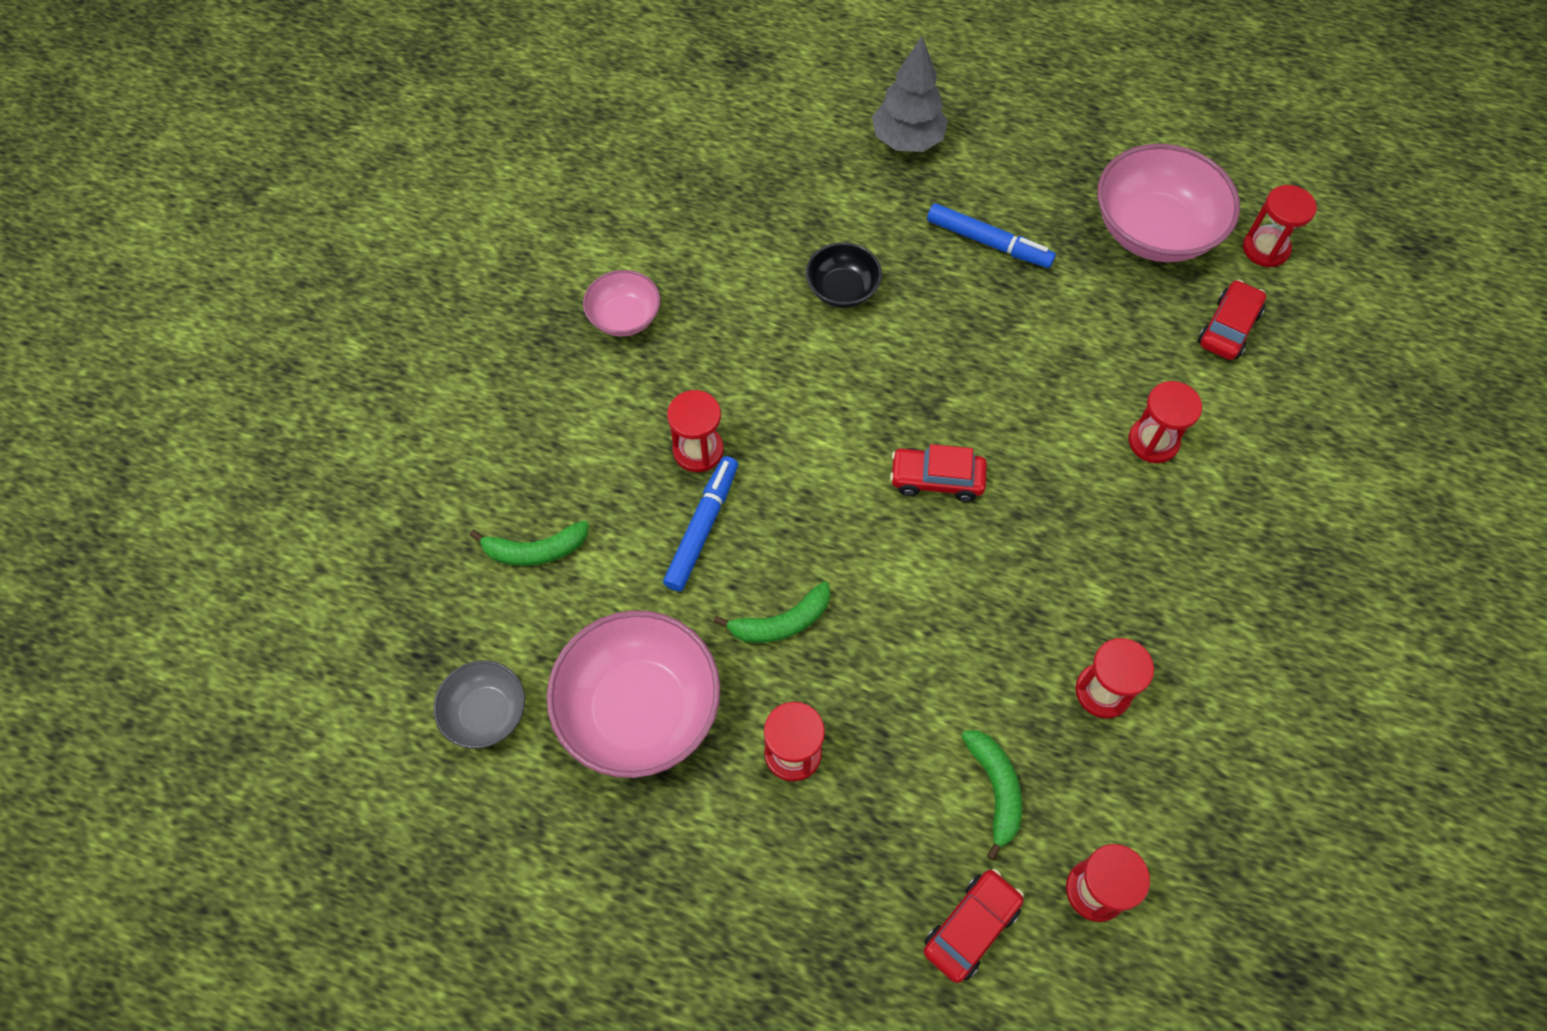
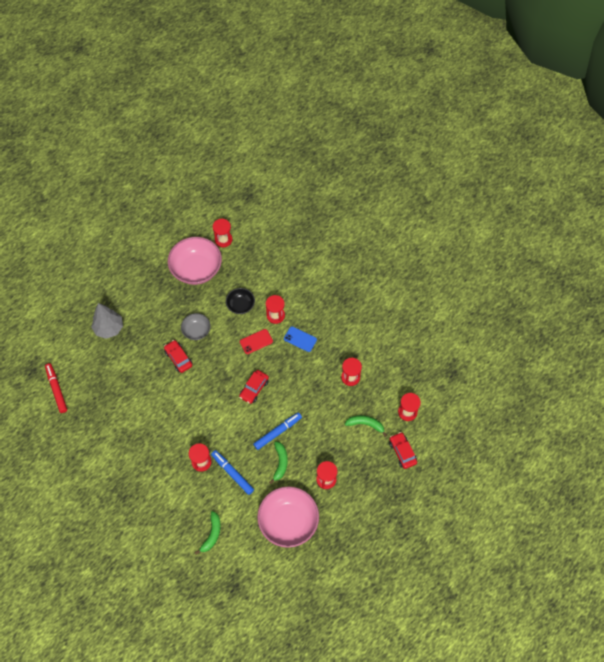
camera: 65 degrees left, 0 degrees up
(486, 713) = (265, 574): grey bowl -> grey bowl (196, 331)
(624, 317) = (130, 464): pink bowl -> none
(721, 117) = (56, 389): none -> red marker
(842, 289) = (162, 383): black bowl -> black bowl (240, 305)
(988, 242) = (170, 324): blue marker -> blue marker (277, 432)
(1059, 430) = (256, 341): none -> red phone
(1128, 524) = (300, 339): none -> blue phone
(1228, 328) = (247, 269): red car -> red car (178, 358)

